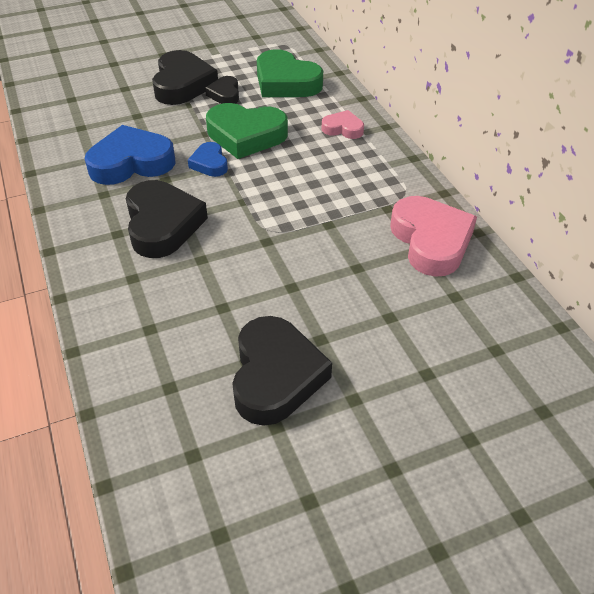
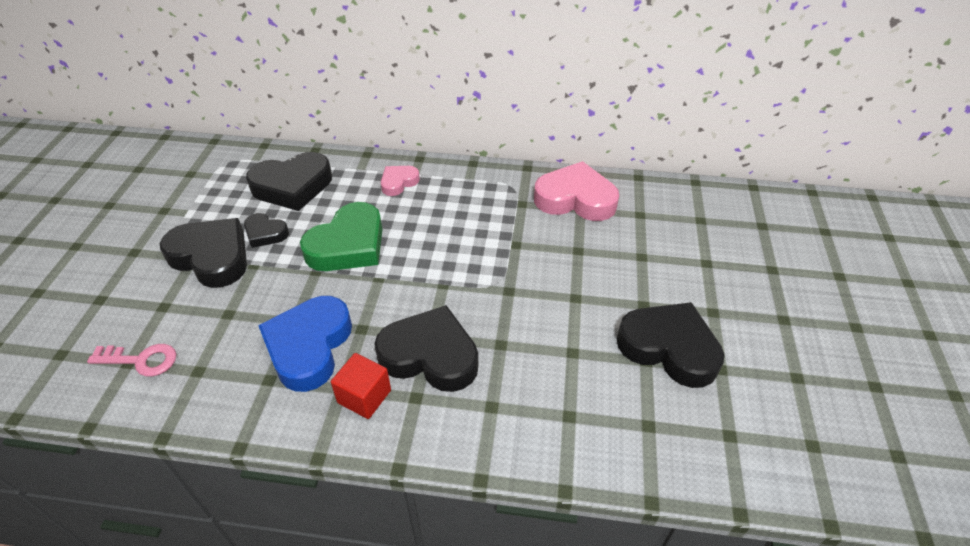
camera: 60 degrees left, 0 degrees up
(76, 102) = (141, 360): none -> pink key
(103, 208) = (364, 396): none -> red cube
(209, 163) = (367, 286): blue heart -> none
(286, 82) = (292, 186): green heart -> black heart

